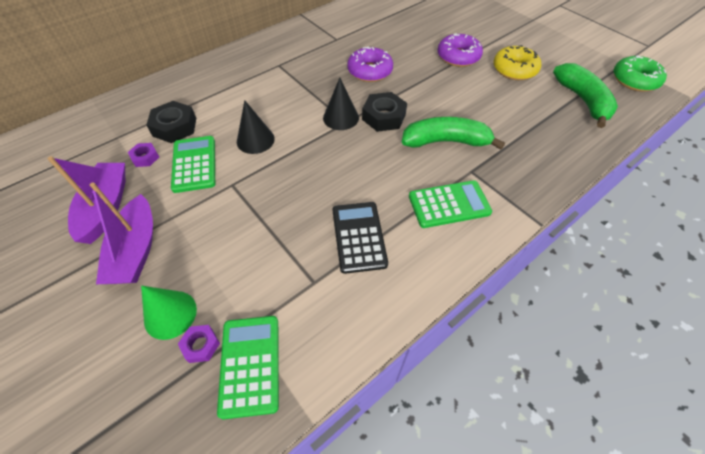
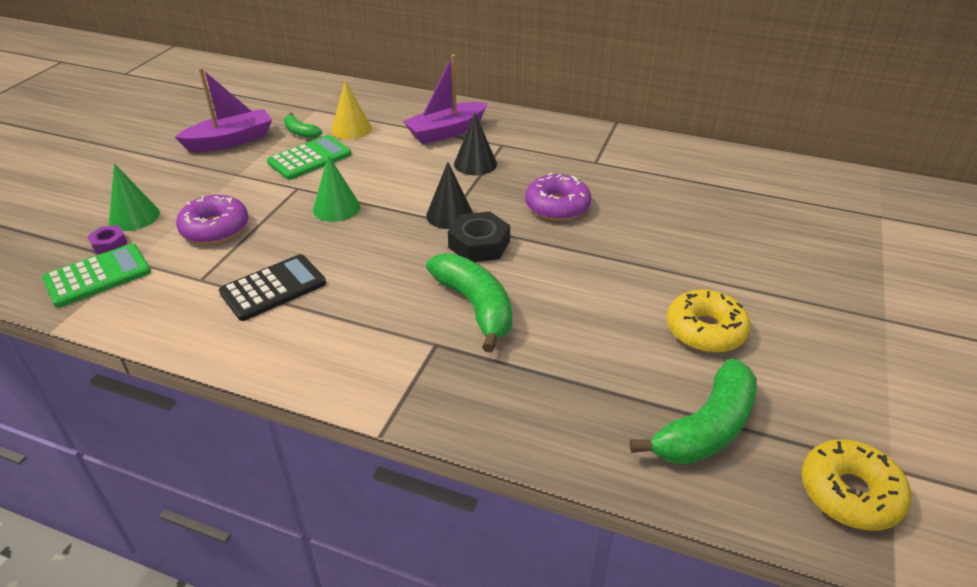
camera: 60 degrees right, 15 degrees down
(136, 250) = (192, 174): purple boat -> purple boat (446, 132)
(145, 157) = (300, 132): purple nut -> green banana
(175, 127) = (351, 129): black nut -> yellow cone
(255, 140) = (368, 177): black cone -> black cone (475, 163)
(282, 170) = (336, 208): none -> green cone
(449, 204) = (363, 340): green calculator -> none
(458, 57) = (673, 267): purple donut -> purple donut (215, 228)
(634, 80) = (849, 493): green donut -> yellow donut

